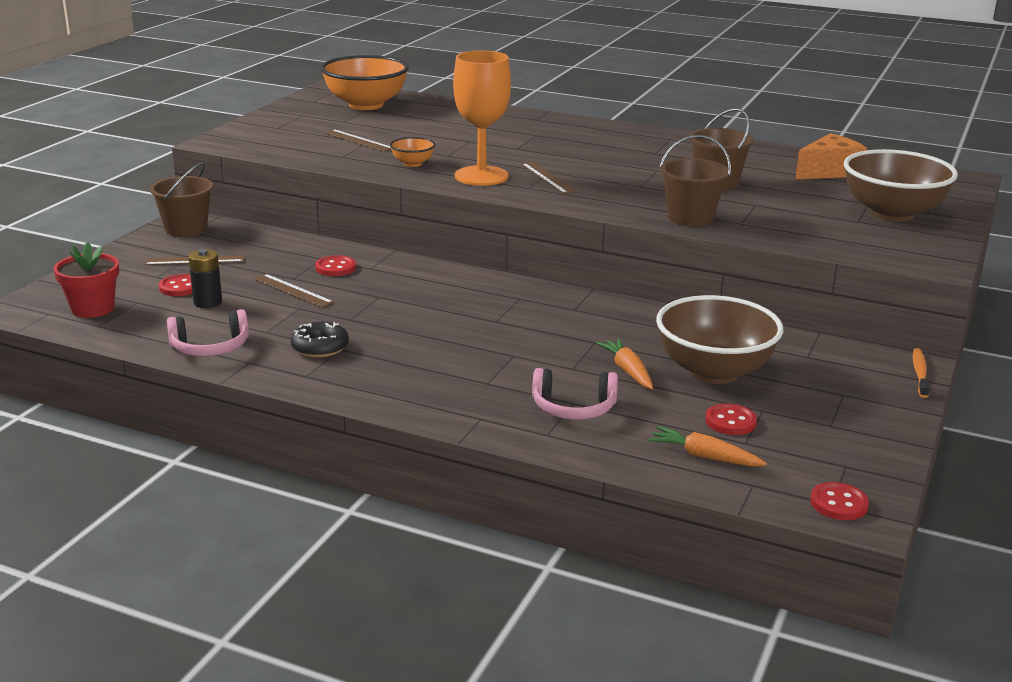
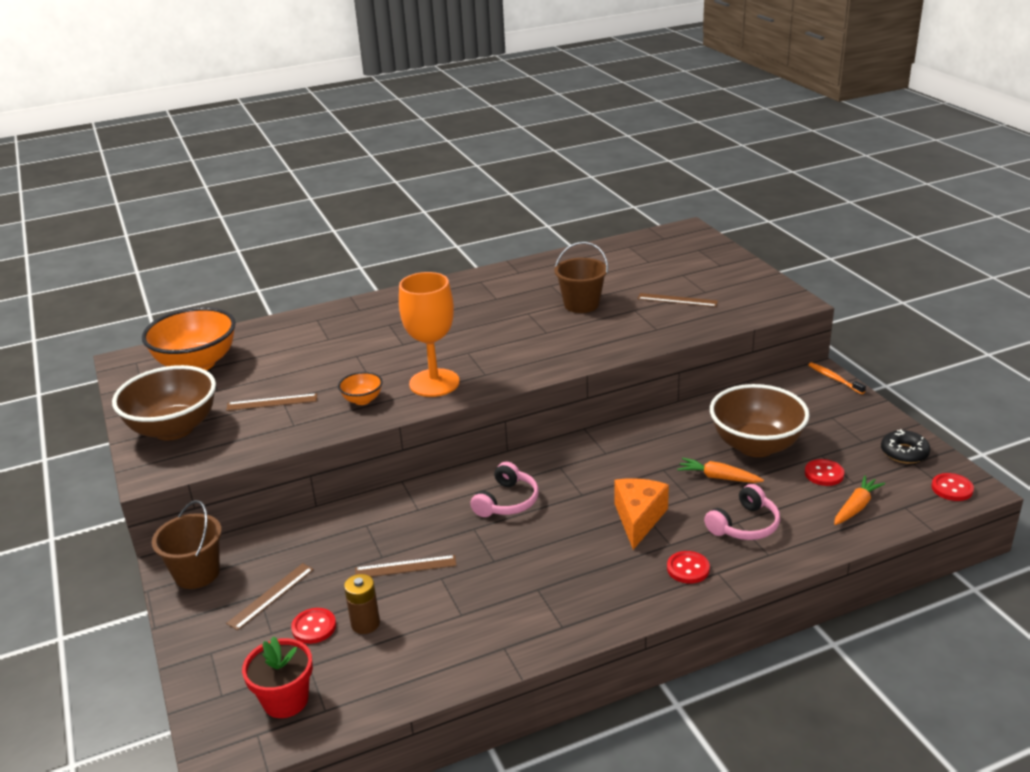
camera: 45 degrees left, 5 degrees up
(208, 302) = (365, 624): black battery -> brown battery
(210, 347) = (452, 658): pink headphones -> pink headphones (507, 501)
(320, 347) = (523, 598): black donut -> black donut (904, 452)
(335, 268) = (393, 526): red button -> red button (688, 569)
(548, 178) = (479, 358): brown ruler -> brown ruler (677, 300)
(690, 218) = (624, 341): brown bucket -> none
(704, 456) = (856, 507): orange carrot -> orange carrot turned 150 degrees clockwise
(829, 172) = (618, 261): orange cheese -> orange cheese (638, 519)
(892, 213) = (708, 276): brown bowl -> brown bowl (174, 429)

